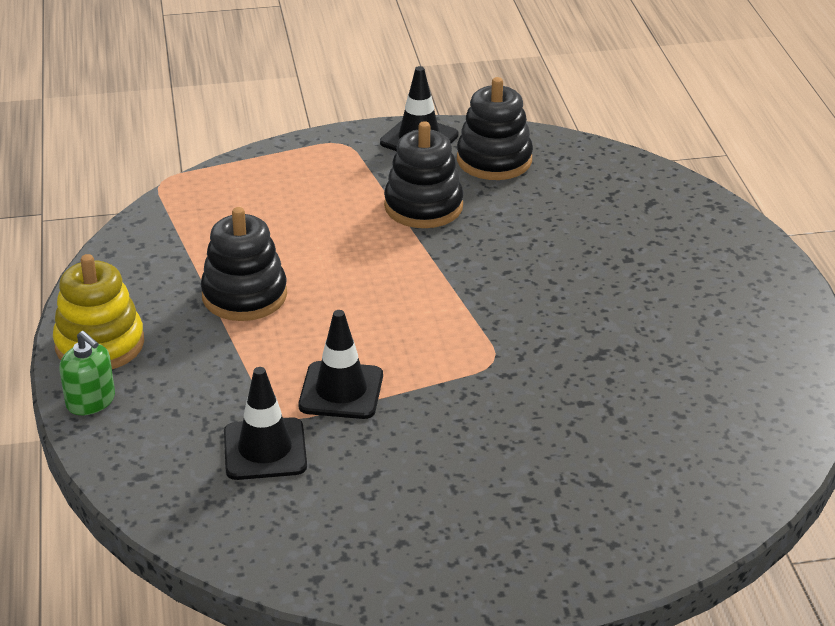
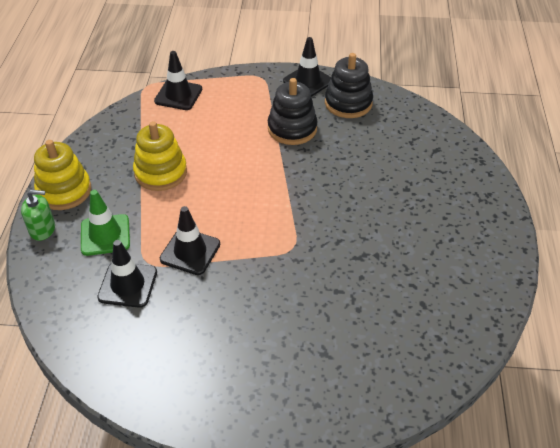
camera: 15 degrees right, 10 degrees up
(91, 401) = (42, 229): green soap dispenser -> green soap dispenser turned 60 degrees counterclockwise
(197, 392) = (105, 235): none -> green traffic cone
(221, 186) = (178, 95): none -> black traffic cone
(244, 295) = (161, 172): black stacking toy -> yellow stacking toy

